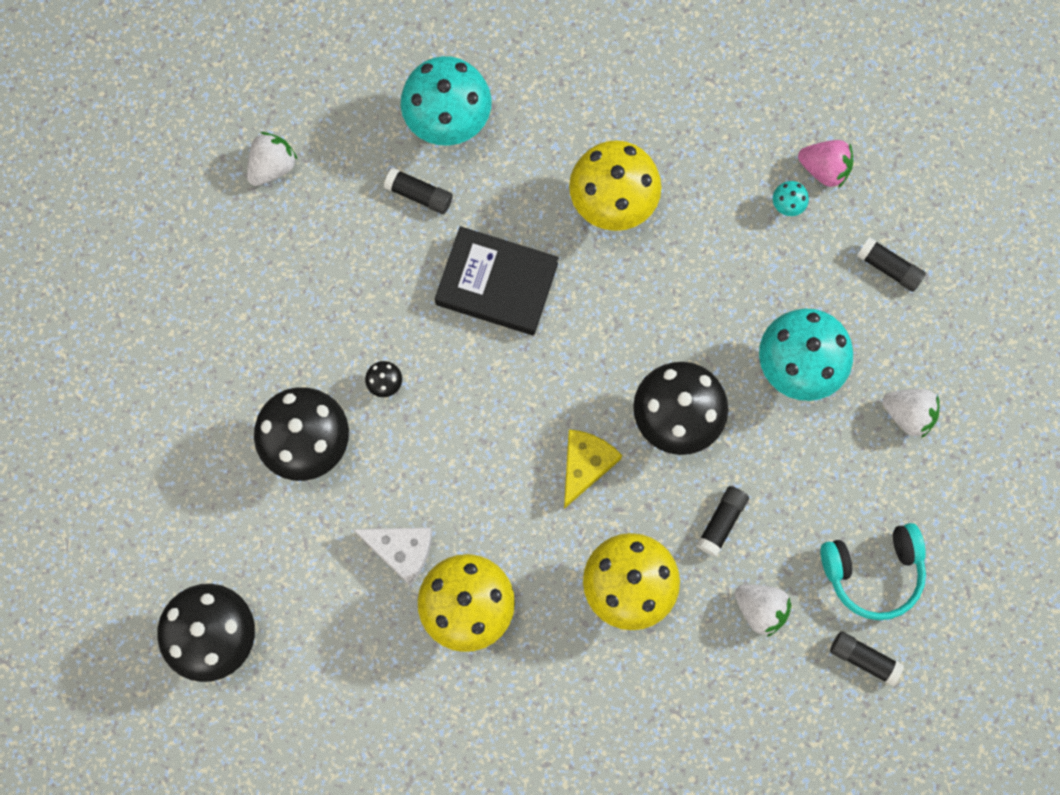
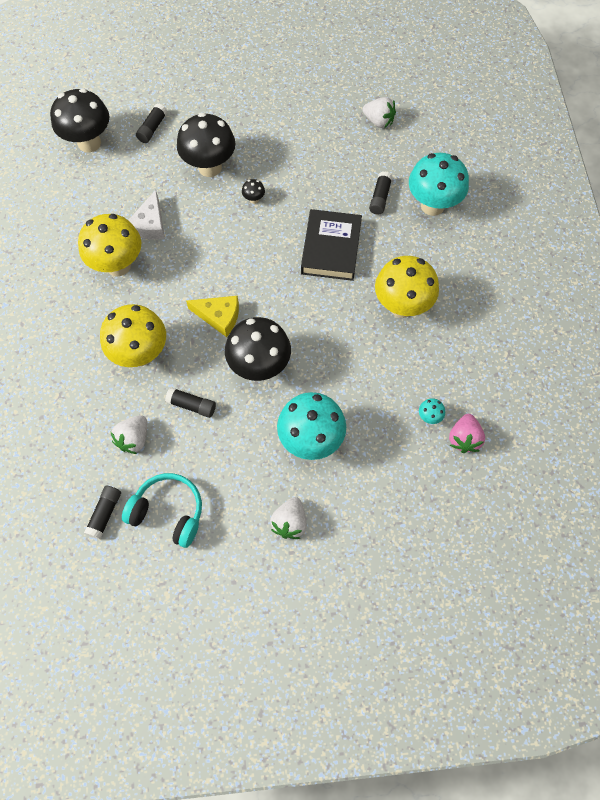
camera: 80 degrees right, 10 degrees down
(873, 572) = (168, 512): turquoise headphones -> turquoise headphones turned 135 degrees clockwise
(888, 268) = (399, 494): black glue stick -> black glue stick (152, 128)

